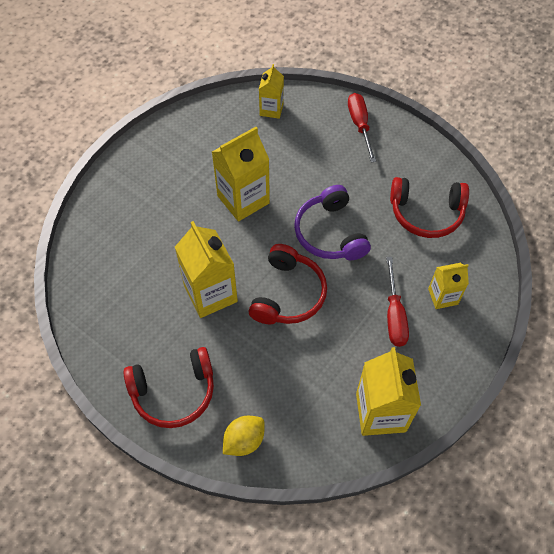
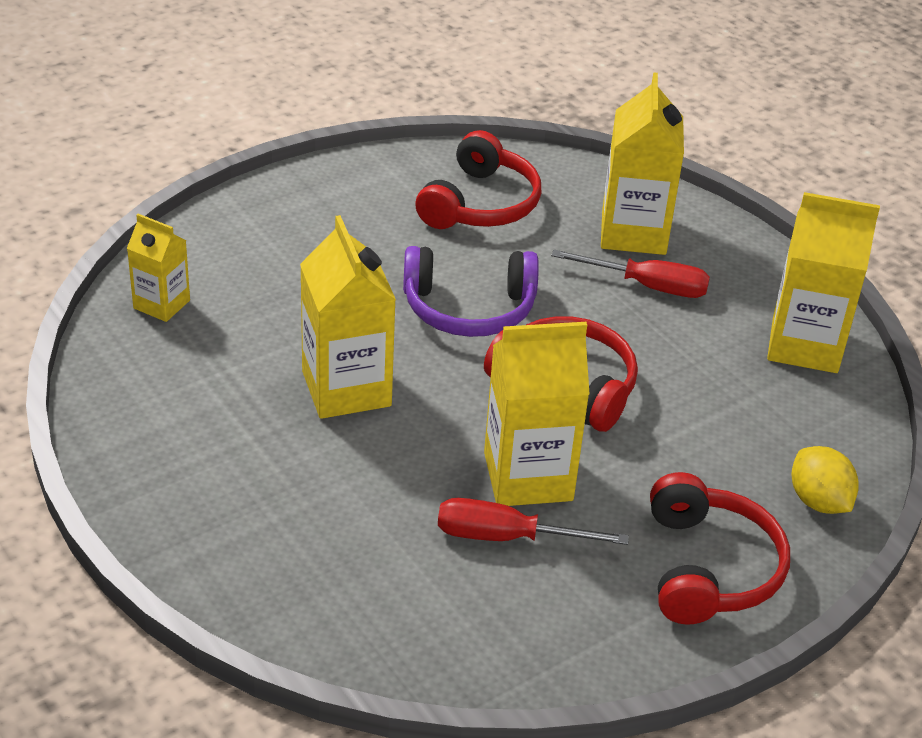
camera: 75 degrees left, 20 degrees down
(360, 125) = (267, 218): red screwdriver -> red screwdriver (507, 537)
(443, 296) = (633, 233): yellow carton -> yellow carton, size x1.72

